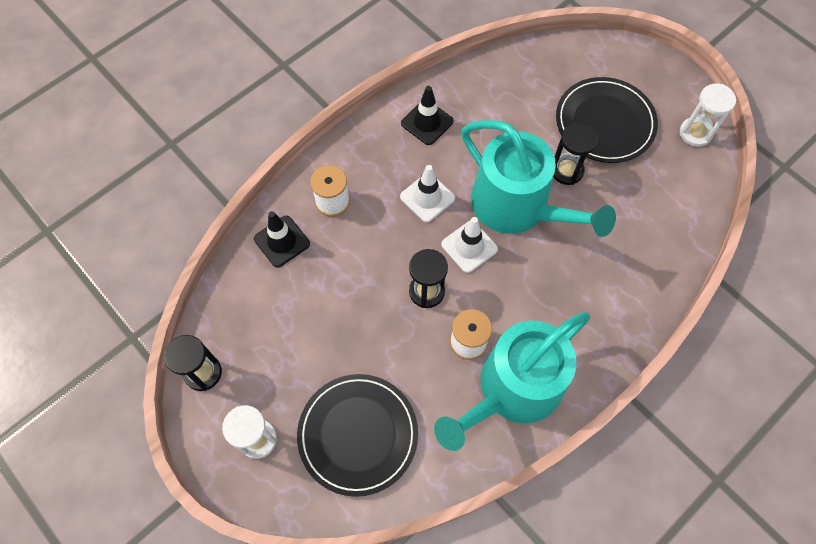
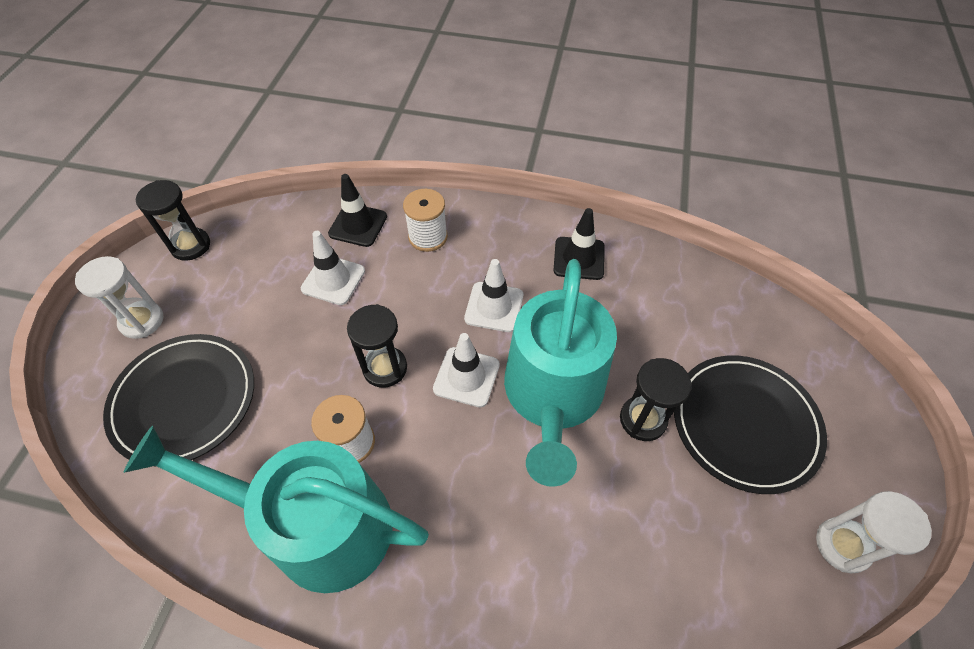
camera: 55 degrees right, 10 degrees down
(323, 285) = (333, 280): none -> white traffic cone

